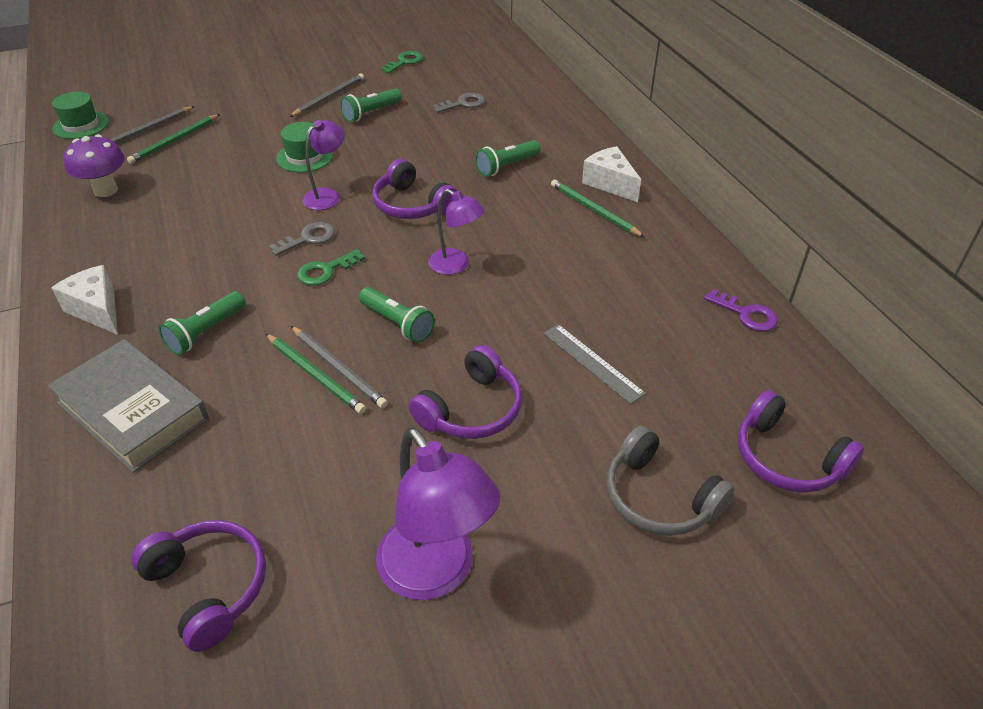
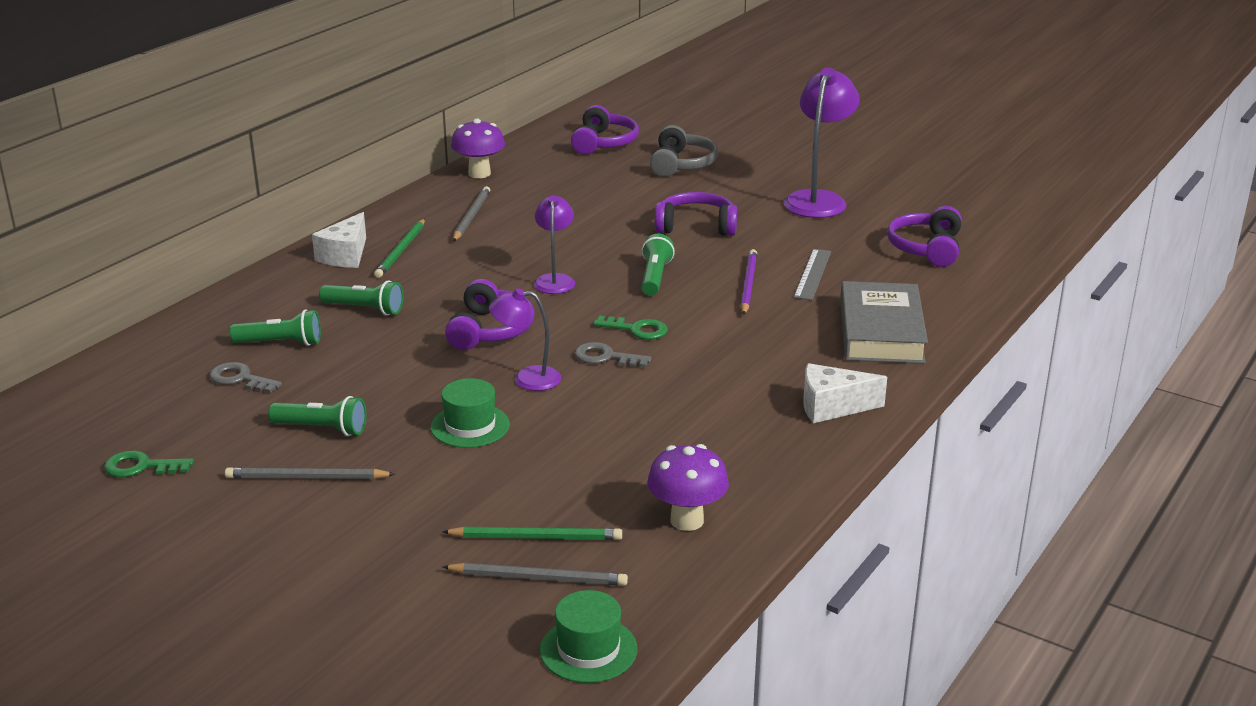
camera: 125 degrees left, 15 degrees down
(97, 310) = (832, 407): white cheese -> white cheese turned 75 degrees clockwise
(205, 332) = (776, 345): green flashlight -> green flashlight (281, 343)
(315, 375) = (748, 284): green pencil -> purple pencil
(338, 369) = (730, 279): grey pencil -> grey pencil (471, 216)
(592, 362) = (598, 205): grey ruler -> grey ruler (812, 274)
(746, 314) = (479, 173): purple key -> purple mushroom

